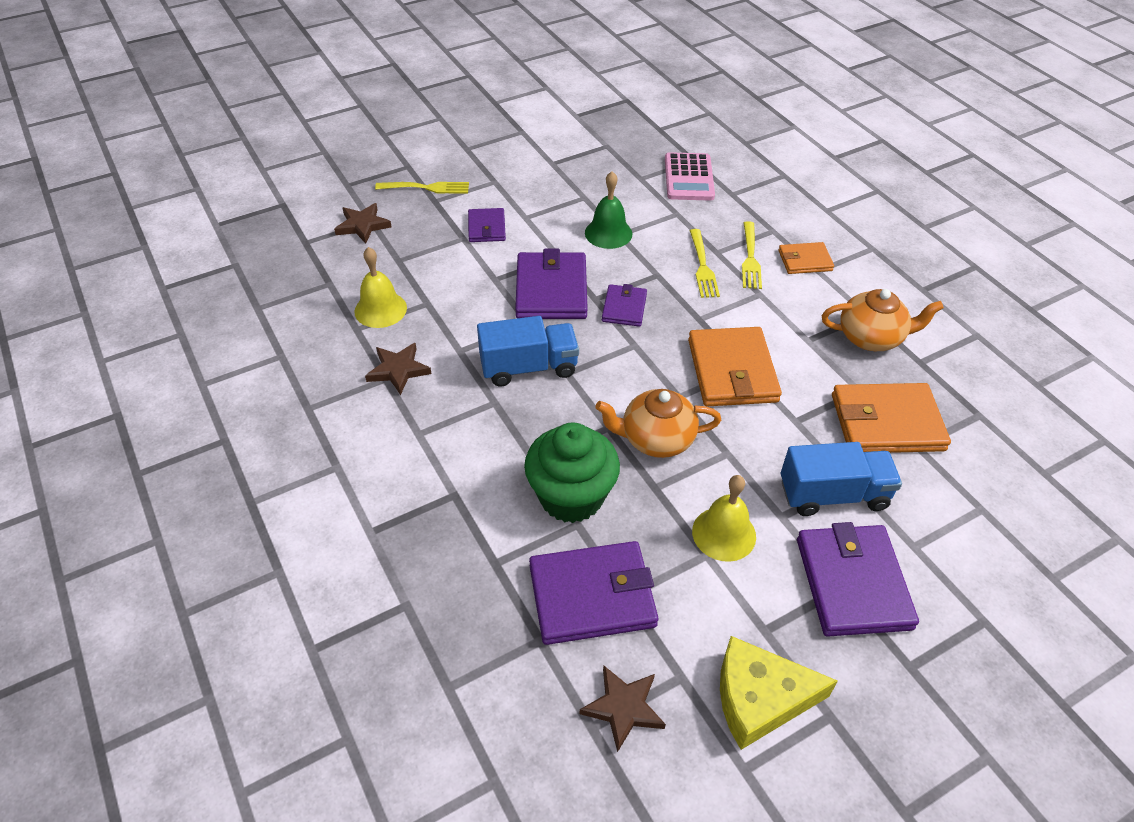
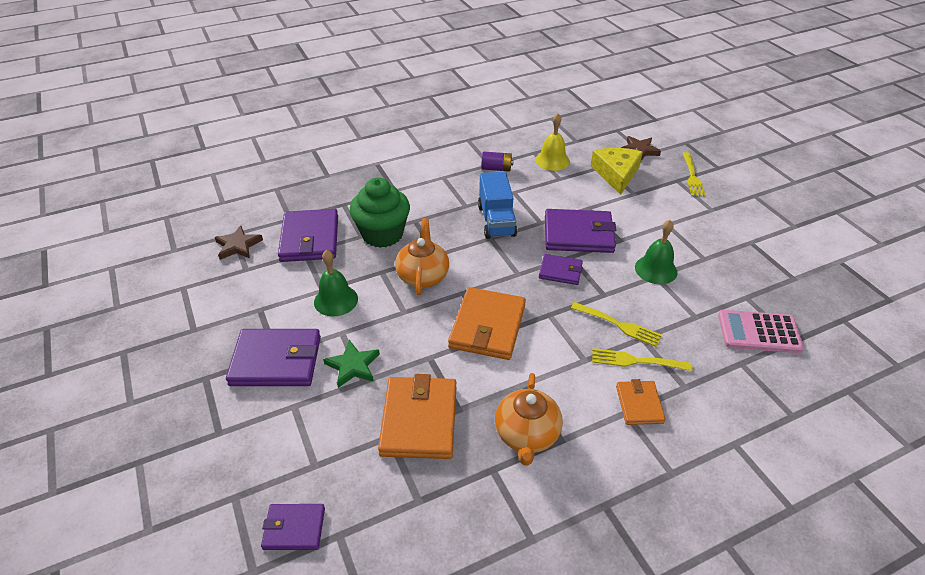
camera: 95 degrees right, 5 degrees down
(398, 370) = (496, 168): brown star -> purple battery
(486, 228) = (649, 204): purple wallet -> purple wallet (294, 528)
(702, 266) = (619, 325): yellow fork -> yellow fork turned 150 degrees counterclockwise
(724, 533) = (336, 300): yellow bell -> green bell
(732, 371) = (487, 326): orange wallet -> orange wallet turned 75 degrees counterclockwise
(759, 698) = (218, 300): yellow cheese -> yellow cheese (616, 174)
(833, 495) = (353, 366): blue truck -> green star

